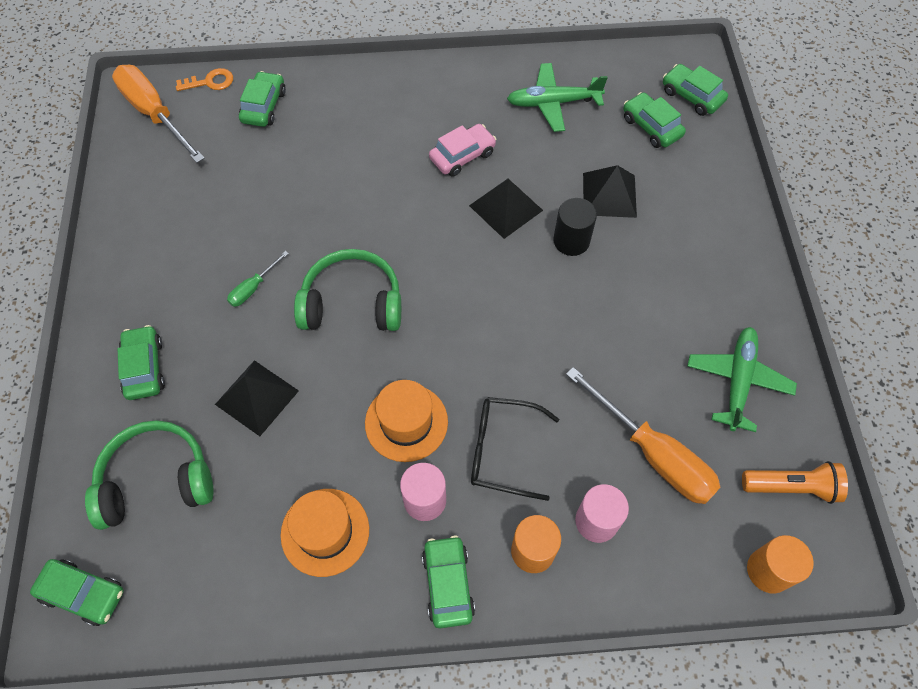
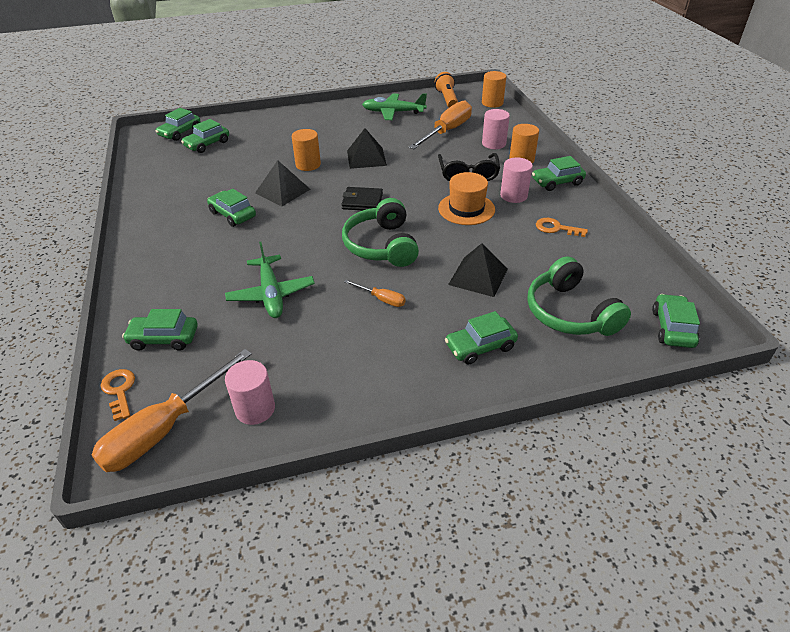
camera: 100 degrees left, 20 degrees down
(148, 172) = (255, 409): none -> pink cylinder
(253, 288) = (381, 299): green screwdriver -> orange screwdriver
(325, 532) = (556, 228): orange hat -> orange key
(458, 295) = (362, 201): none -> black wallet
(462, 156) = (233, 214): pink car -> green car
(553, 103) = (180, 181): green plane -> green plane (271, 294)
(571, 241) = (308, 165): black cylinder -> orange cylinder
(609, 195) = (268, 154): black pyramid -> black pyramid (366, 158)

